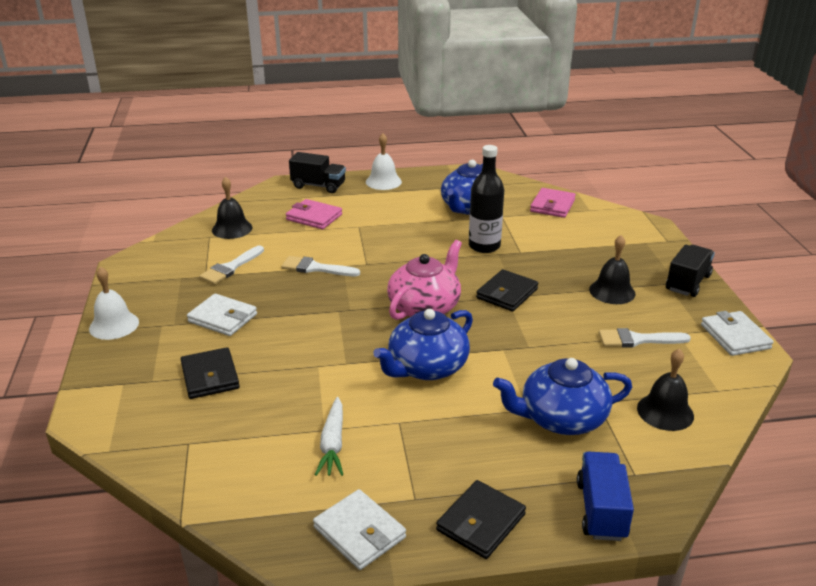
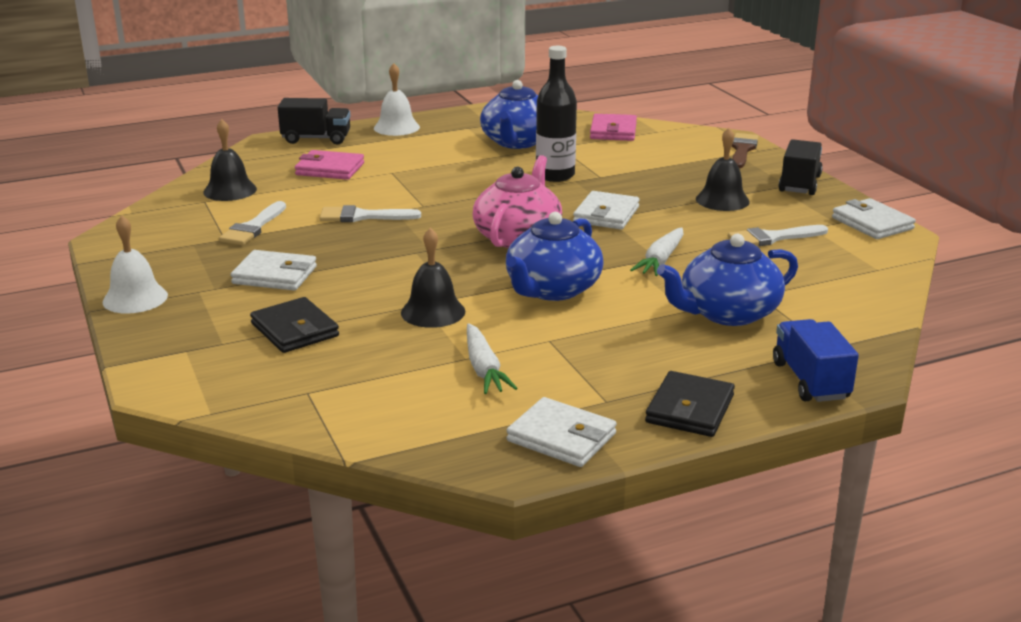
camera: 15 degrees left, 5 degrees down
(507, 293) = (606, 215): black wallet -> white wallet
(530, 350) = (660, 260): none -> white carrot
(653, 239) = (742, 150): none -> brown brush
(665, 412) = (833, 293): black bell -> black bell (433, 312)

